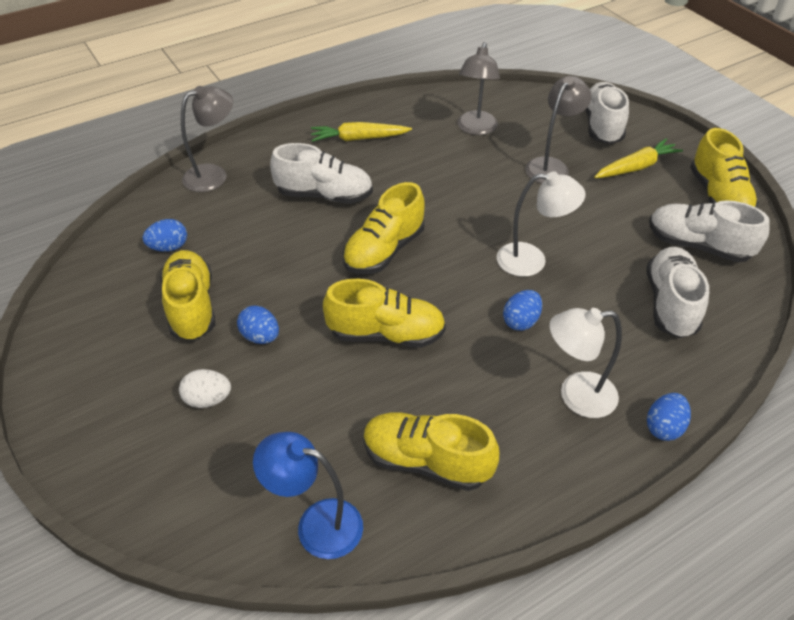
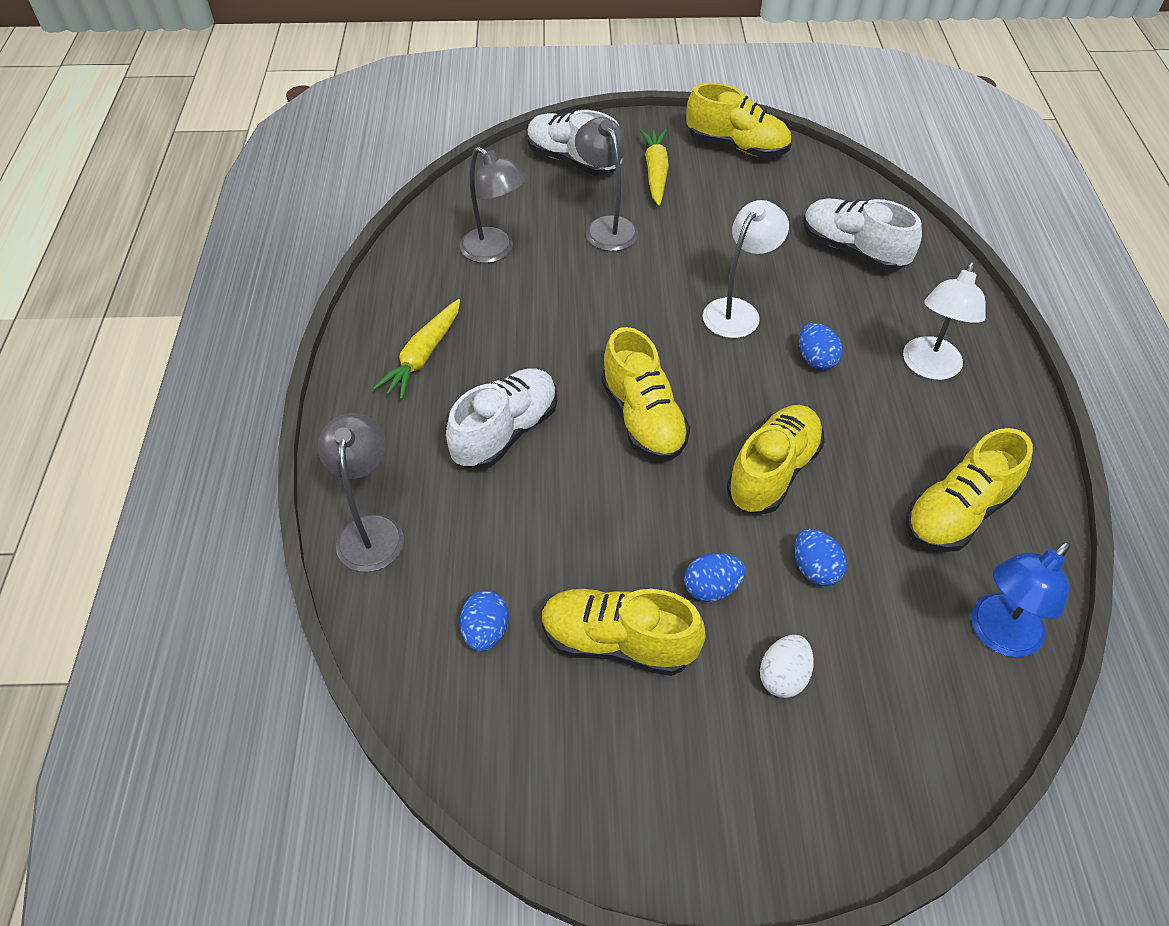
camera: 60 degrees left, 5 degrees up
(664, 427) = (990, 330): blue egg -> blue egg (815, 569)
(698, 246) = (792, 194): white shoe -> none

